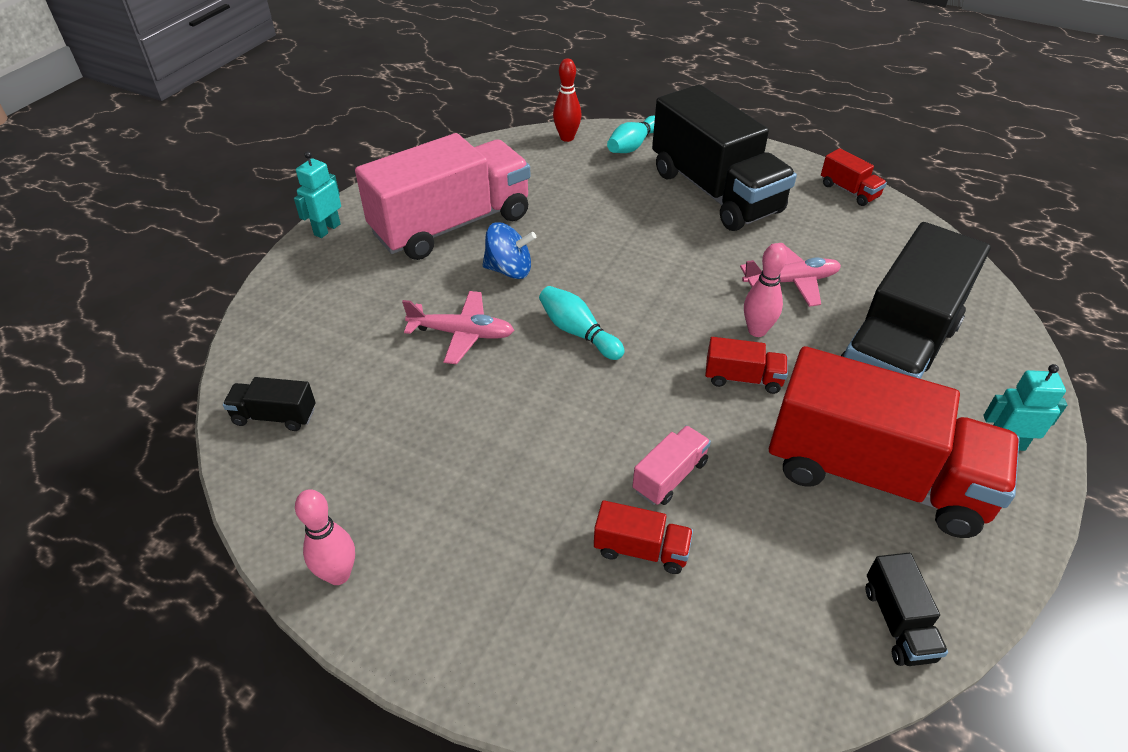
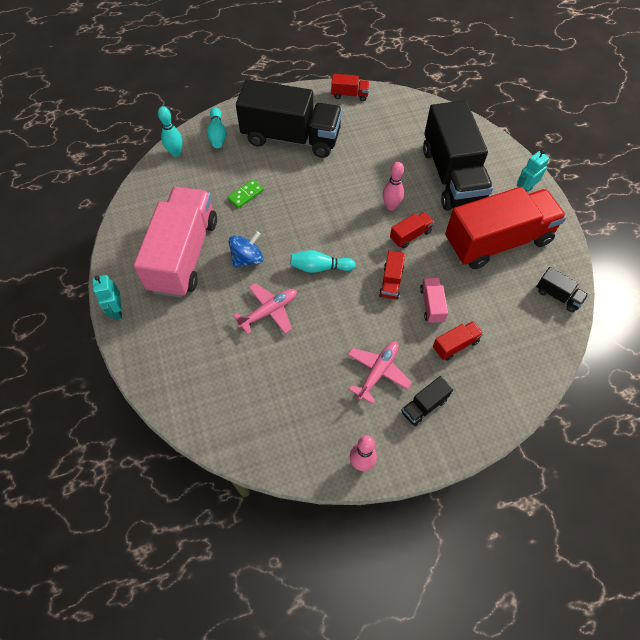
camera: 45 degrees left, 15 degrees up
(275, 416) = (238, 427): black truck -> black truck (424, 406)
(567, 138) = (176, 153): red bowling pin -> turquoise bowling pin
(589, 213) = (245, 195): none -> green domino
(647, 410) = (391, 282): none -> red truck
(791, 281) = (377, 168): pink plane -> pink plane (378, 372)

